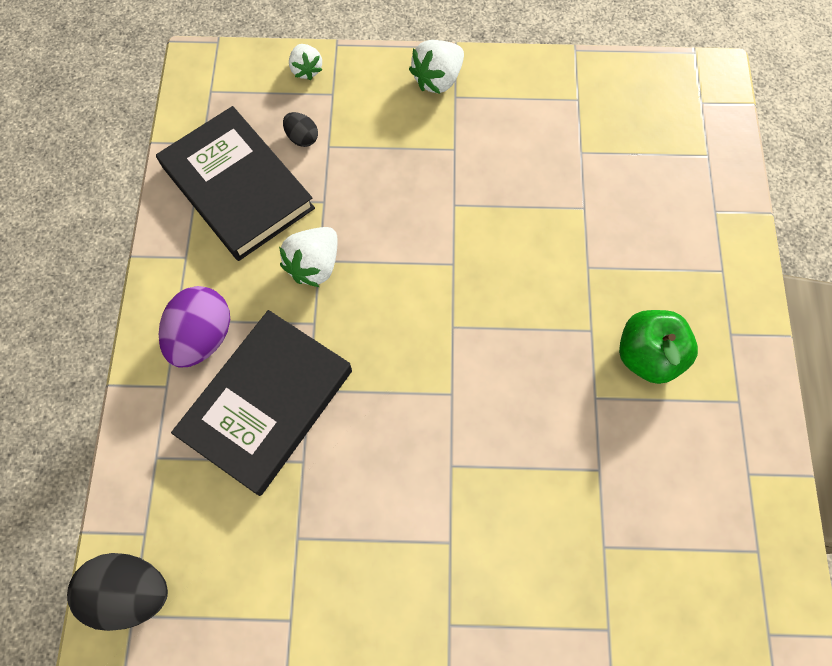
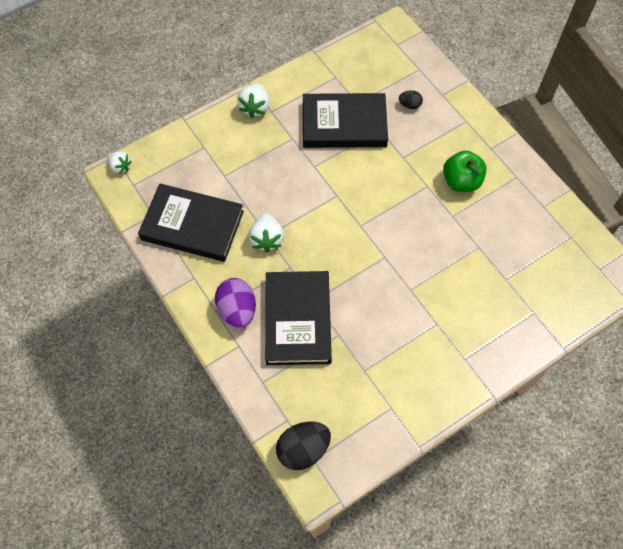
camera: 35 degrees left, 5 degrees down
(302, 138) = (206, 179): black egg -> black egg (409, 105)
(306, 70) = (179, 142): white strawberry -> white strawberry (120, 167)
(540, 171) = (344, 124): none -> black book

